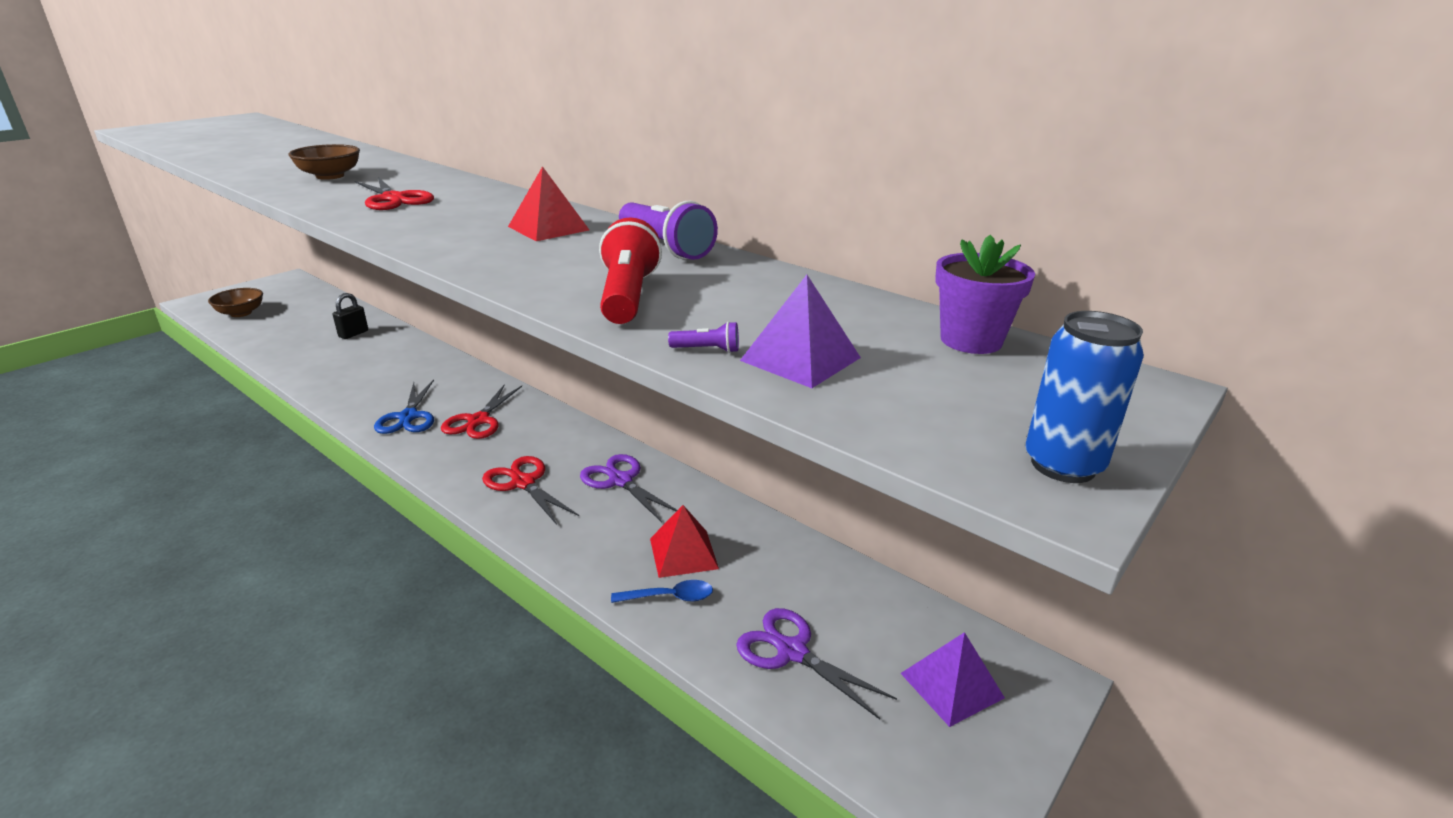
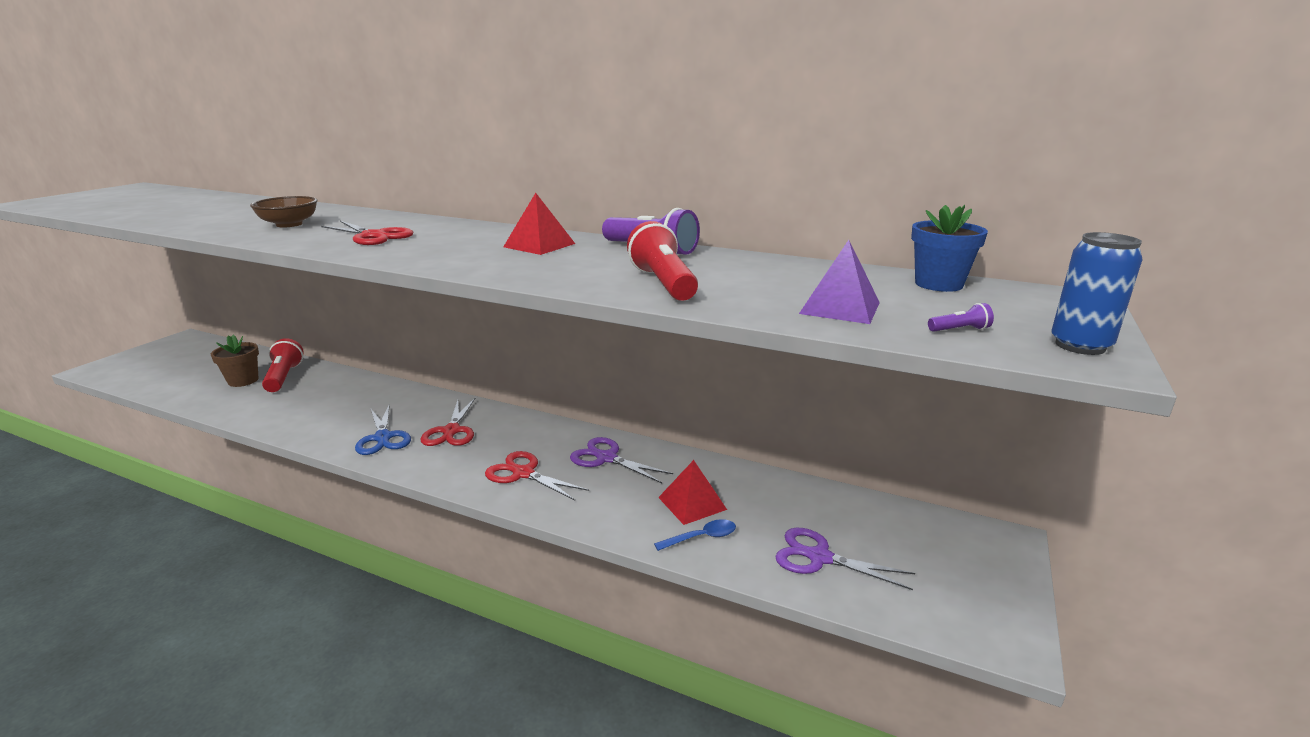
camera: 15 degrees left, 5 degrees down
(241, 313) = (152, 373): brown bowl -> none
(315, 332) = (243, 380): none -> brown flower pot
(353, 334) = (284, 377): black padlock -> red flashlight
(707, 350) = (767, 310): purple flashlight -> purple flashlight (960, 330)
(951, 685) = (945, 556): purple pyramid -> none
(971, 340) = (938, 284): purple flower pot -> blue flower pot

